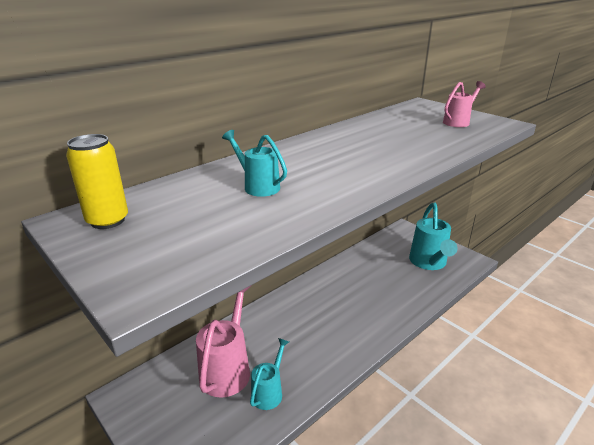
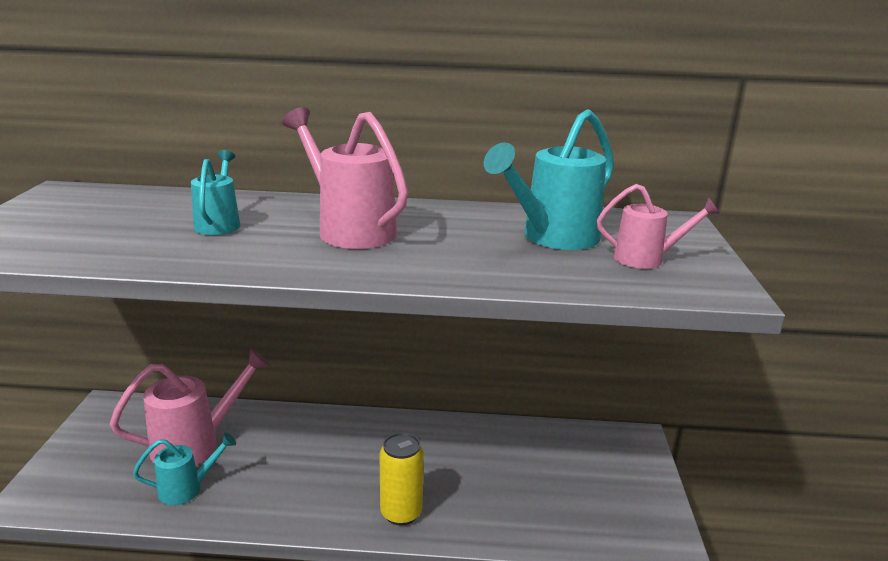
camera: 45 degrees right, 5 degrees down
(108, 220) = (73, 201): yellow can -> yellow can (401, 513)
(330, 158) = (350, 229): none -> pink watering can
(429, 263) = (588, 500): turquoise watering can -> turquoise watering can (553, 238)

